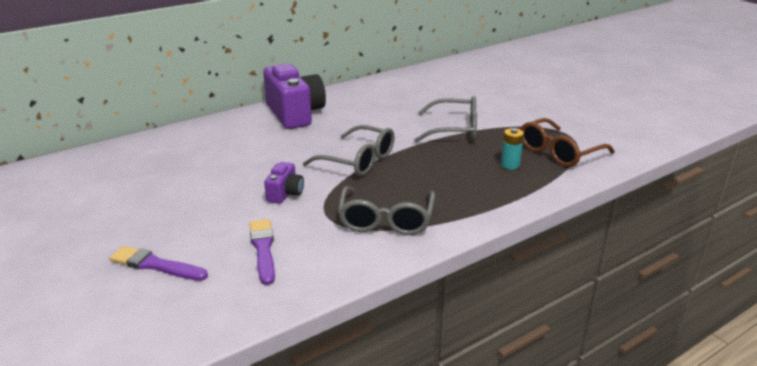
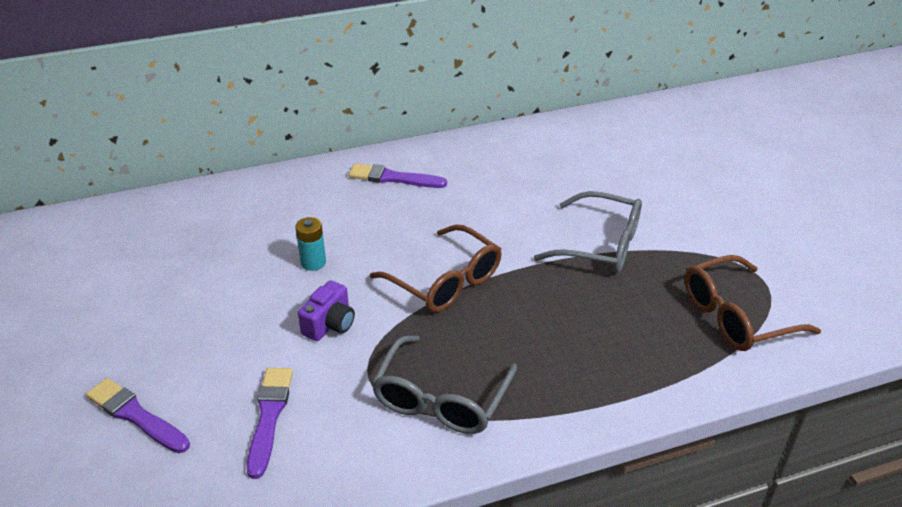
camera: 15 degrees right, 10 degrees up
(295, 114) = (394, 178): purple camera -> purple brush
(359, 161) = (446, 281): grey glasses -> brown glasses
(510, 165) = (653, 328): turquoise battery -> turquoise battery (313, 262)

